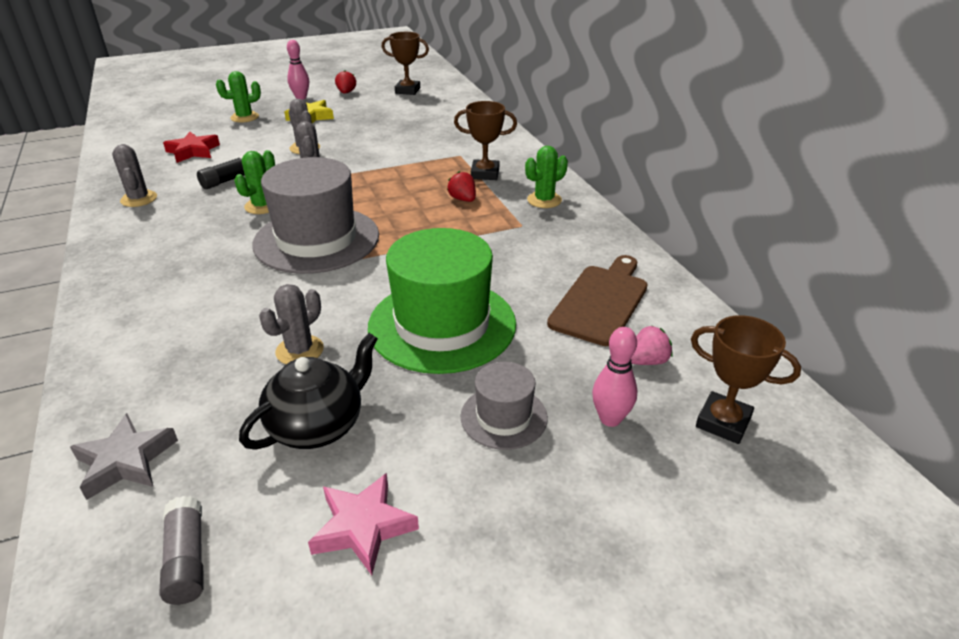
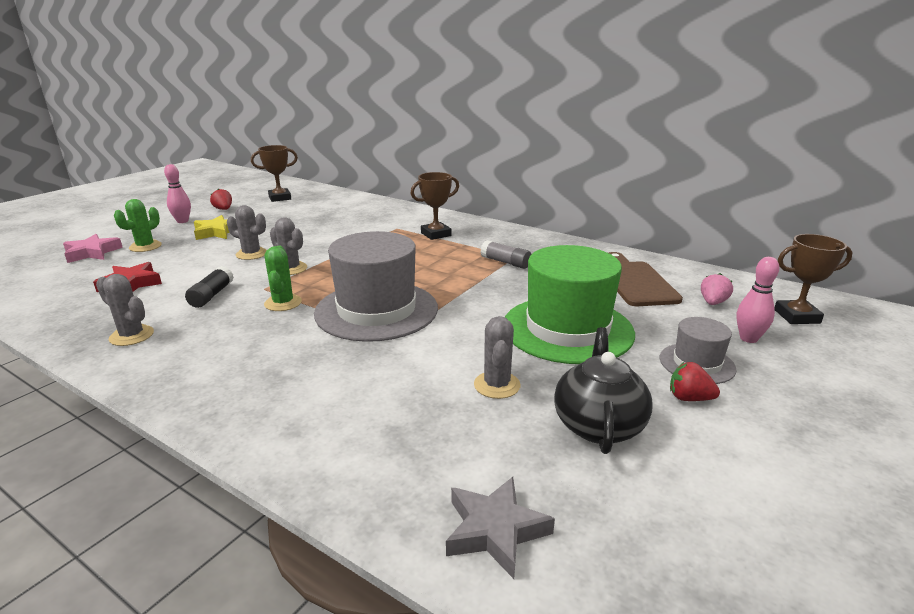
camera: 35 degrees left, 10 degrees down
(187, 559) = (672, 564): grey glue stick -> grey glue stick (505, 262)
(363, 527) = (737, 467): pink star -> pink star (92, 253)
(463, 199) = (447, 253): red strawberry -> red strawberry (689, 398)
(544, 200) = (504, 239): green cactus -> none

